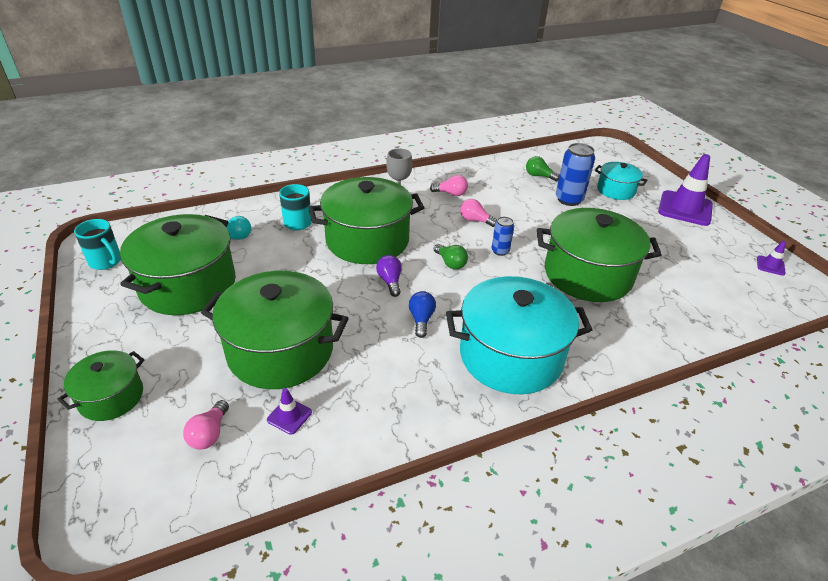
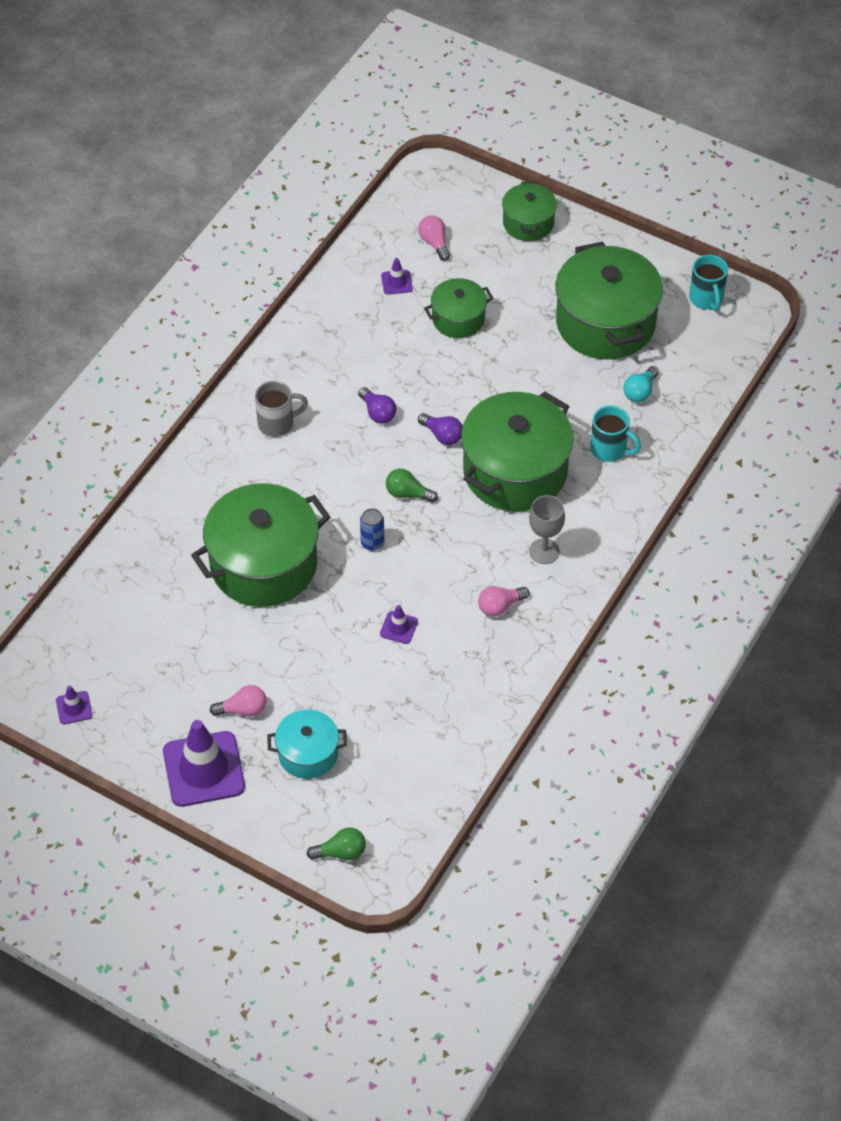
camera: 145 degrees right, 15 degrees up
(106, 262) = (706, 299): turquoise mug -> turquoise mug turned 105 degrees counterclockwise
(280, 351) = (458, 319): green pot -> green pot, size x0.53
(421, 319) = (377, 413): blue light bulb -> purple light bulb
(475, 220) = (434, 575): pink light bulb -> pink light bulb (243, 709)
(511, 356) = (277, 423): turquoise pot -> grey mug
(520, 210) = (399, 627): none -> purple traffic cone
(539, 176) = (423, 721): green light bulb -> green light bulb (341, 852)
(569, 199) = (355, 690): blue can -> none

